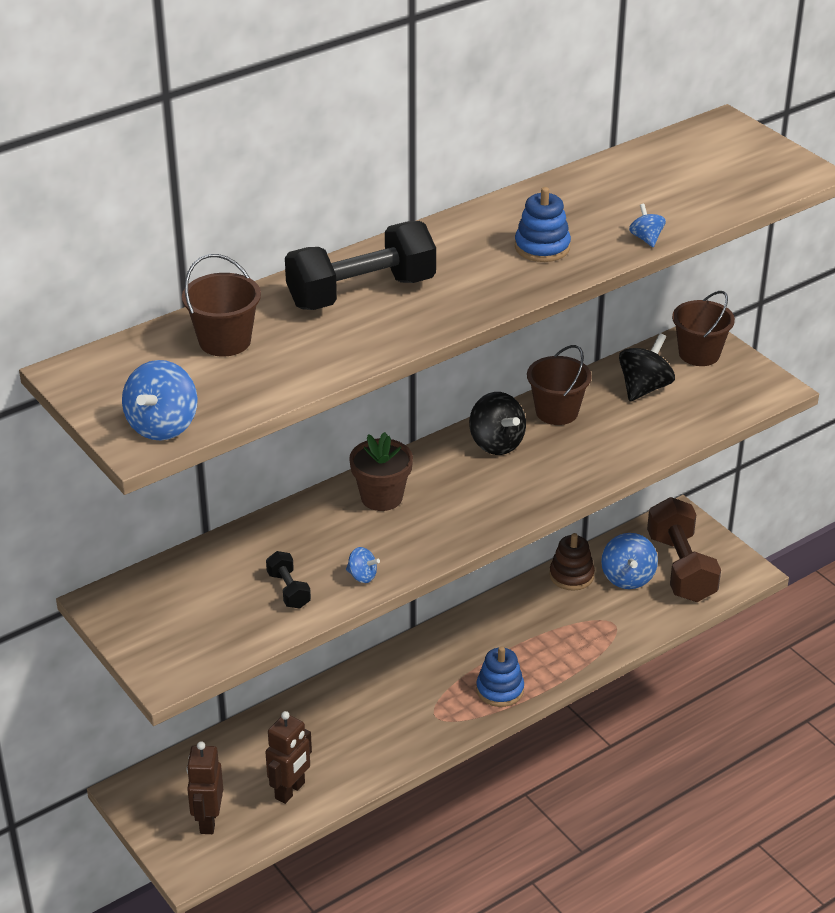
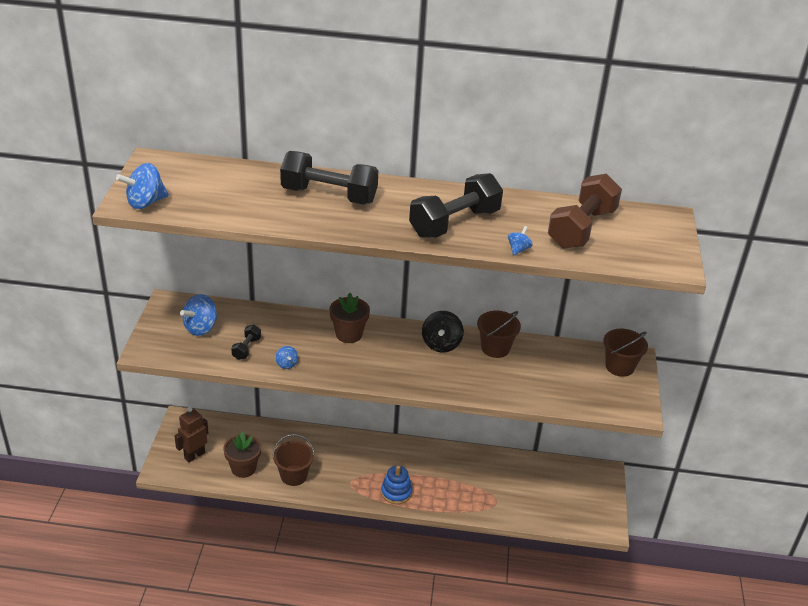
camera: 40 degrees right, 0 degrees up
(225, 341) = (233, 182): brown bucket -> brown bucket (294, 475)
(290, 791) = (243, 468): brown robot -> brown flower pot
(542, 247) = (454, 223): blue stacking toy -> black dumbbell
(571, 575) = (506, 462): brown stacking toy -> none
(627, 578) = (534, 484): blue spinning top -> blue spinning top (201, 328)
(644, 388) = (561, 365): black spinning top -> none
(680, 568) = (571, 499): brown dumbbell -> brown dumbbell (581, 228)

